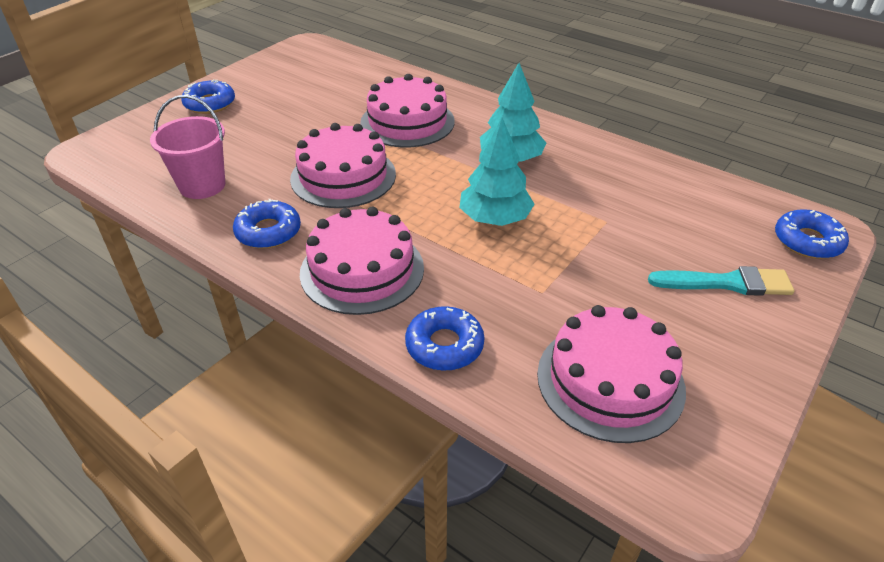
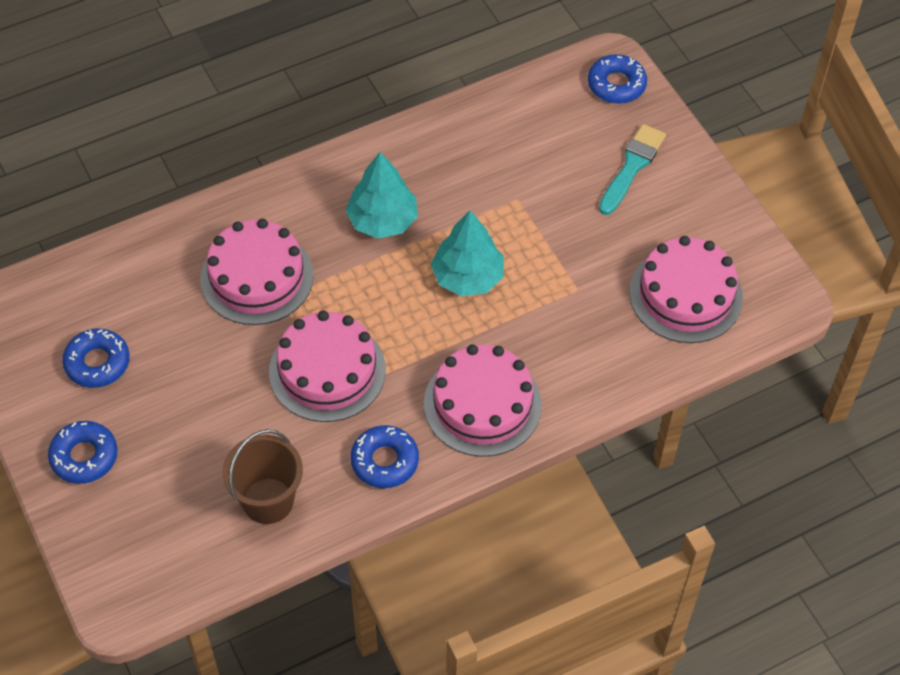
camera: 65 degrees left, 15 degrees up
(202, 185) = (268, 500): pink bucket -> brown bucket
(444, 345) = (601, 380): blue donut -> blue donut (97, 363)

